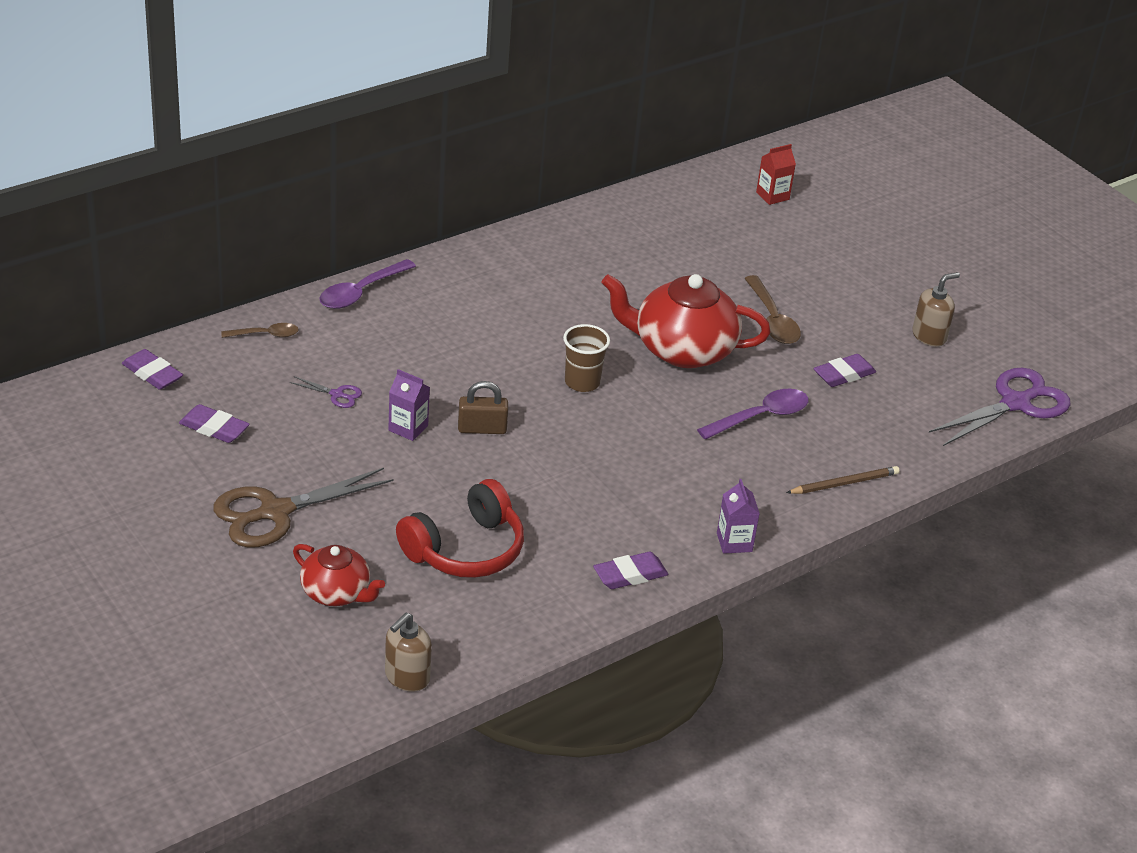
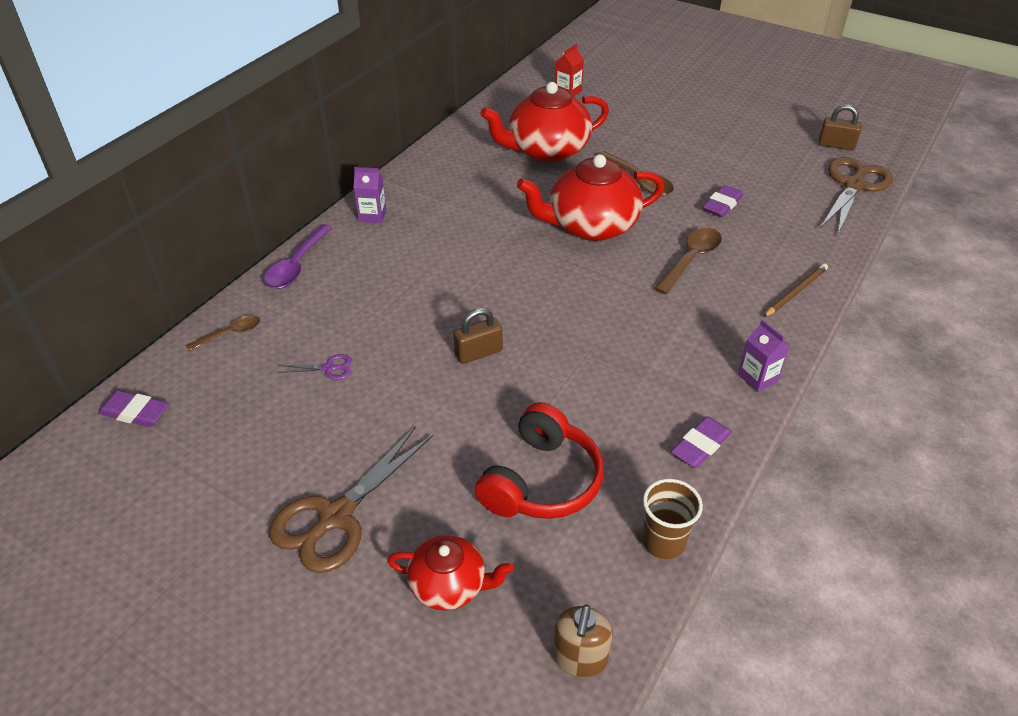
camera: 20 degrees left, 5 degrees up
(214, 428) = (226, 447): purple eraser -> none
(408, 428) = (413, 377): purple carton -> purple carton (372, 215)
(582, 382) = (533, 280): brown cup -> brown cup (663, 542)
(696, 255) = (546, 150): none -> red teapot
(760, 417) = (690, 259): purple spoon -> brown spoon
(929, 336) = (755, 156): brown soap dispenser -> none
(1015, 403) = (854, 186): purple scissors -> brown scissors
(1039, 354) = (836, 145): none -> brown padlock

